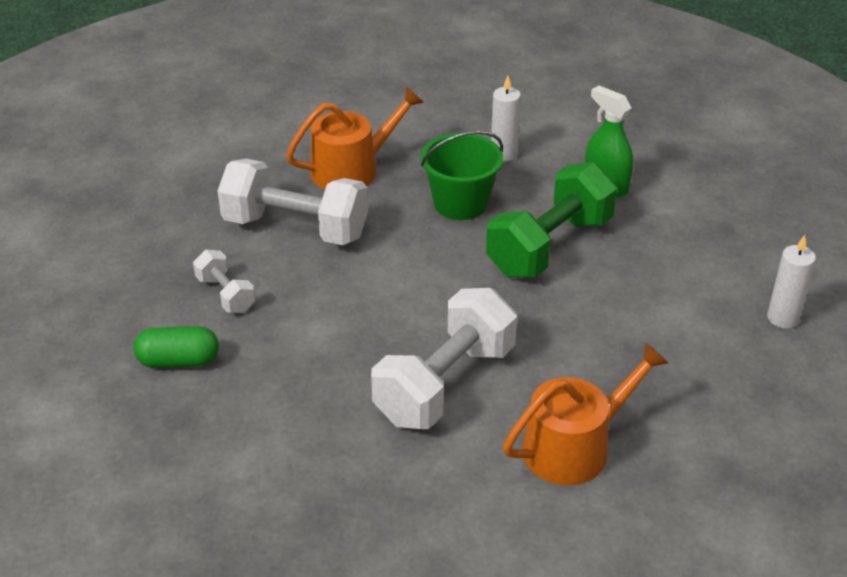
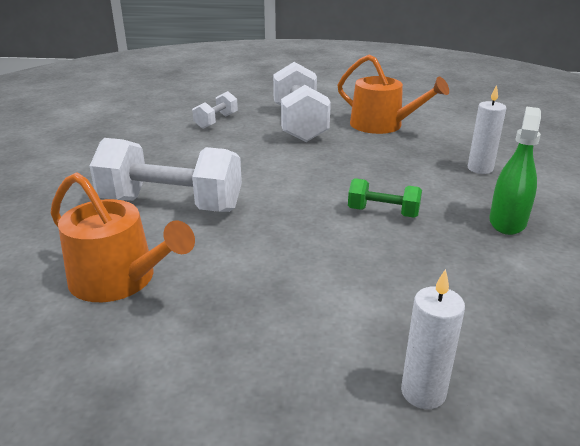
camera: 65 degrees right, 10 degrees down
(178, 361) = (147, 123): green capsule -> none
(460, 203) = (393, 166): green bucket -> none
(549, 246) = (383, 213): green dumbbell -> green dumbbell, size x0.50

